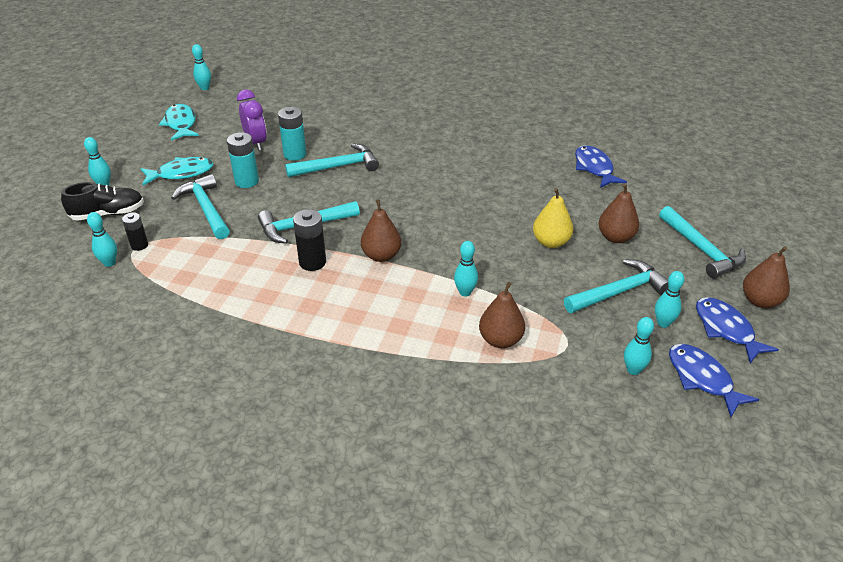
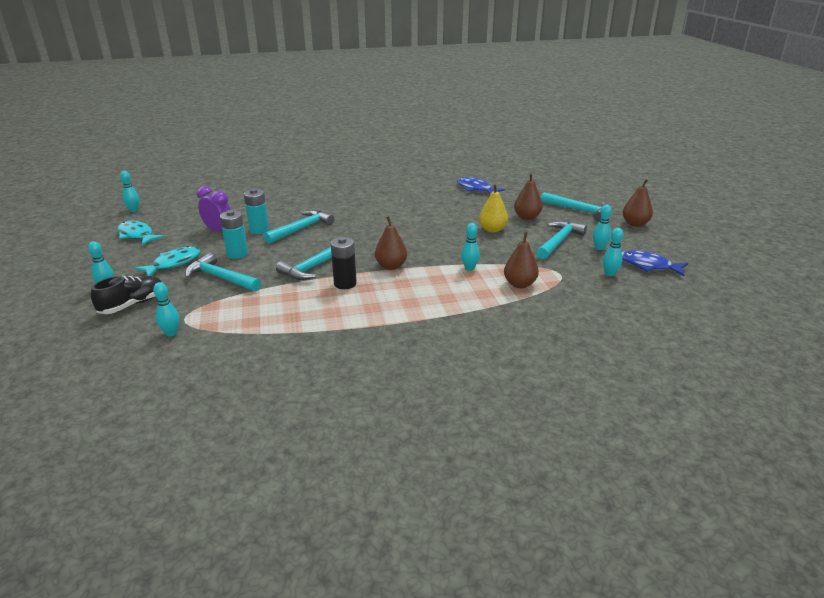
camera: 30 degrees left, 10 degrees down
(139, 245) = (187, 315): black battery -> none
(726, 329) = (633, 241): blue fish -> none

